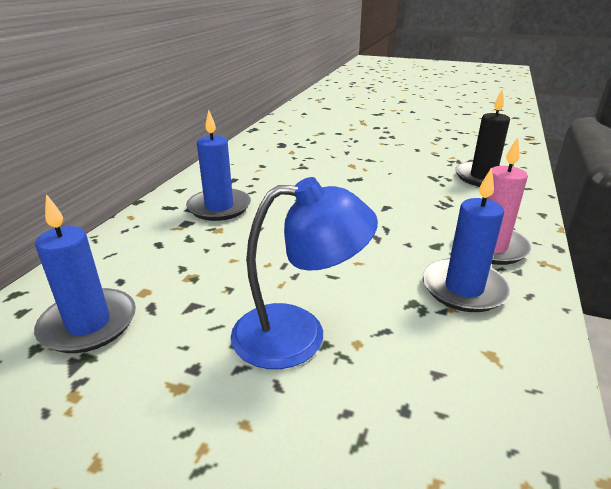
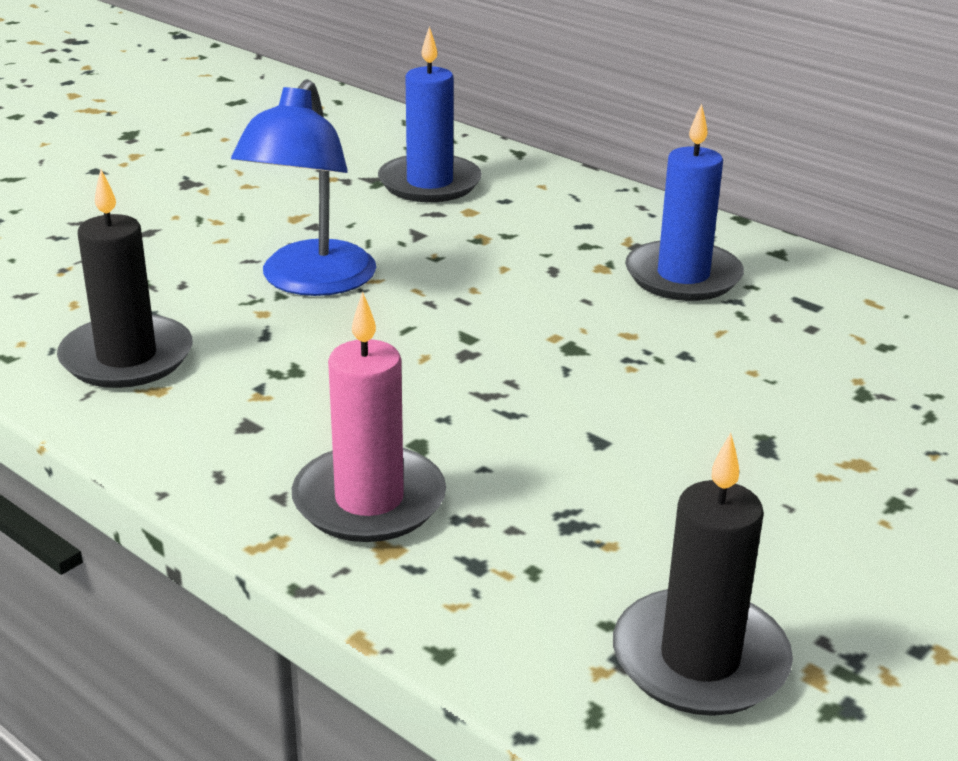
camera: 110 degrees right, 0 degrees up
(464, 288) = (285, 421): blue candle -> none
(476, 390) = (127, 357): none -> black candle

